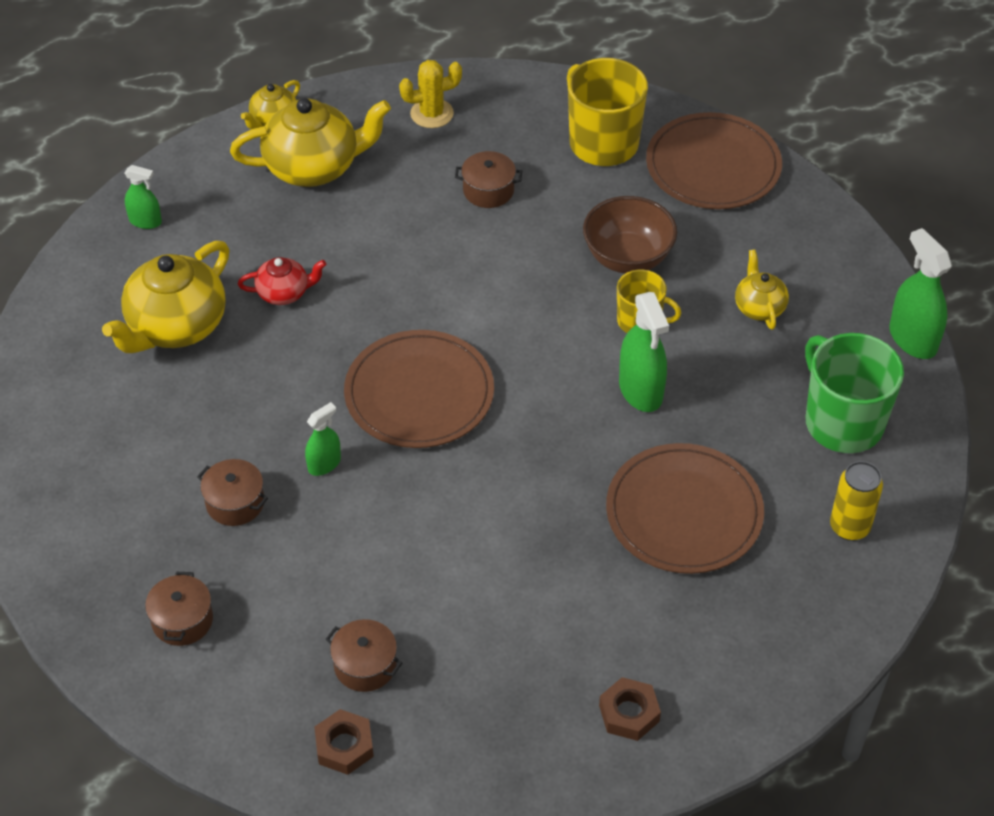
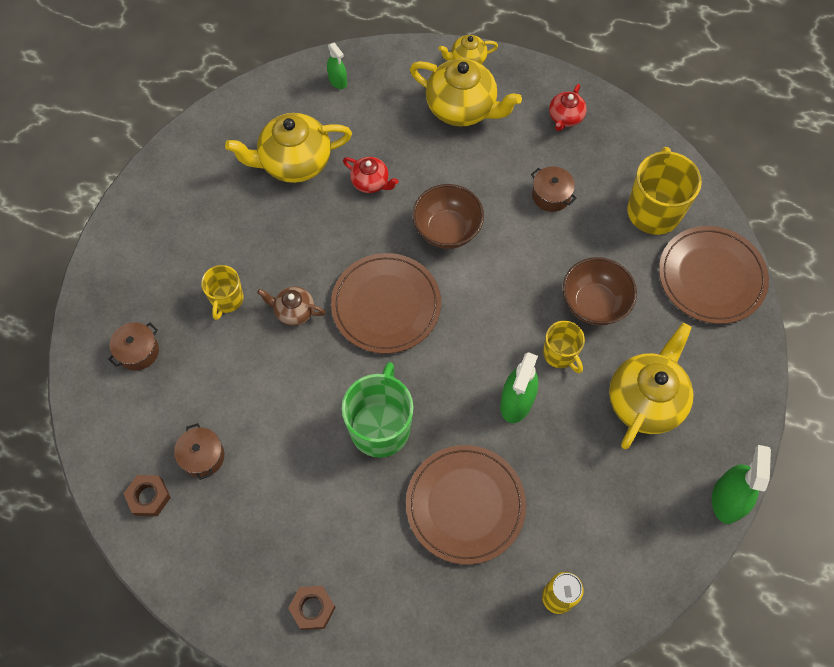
camera: 40 degrees right, 15 degrees up
(235, 503) = (227, 299): brown pot -> yellow mug
(324, 464) = (294, 311): green spray bottle -> brown teapot
(413, 286) = (447, 230): none -> brown bowl
(432, 113) = (565, 117): yellow cactus -> red teapot
(759, 307) = (645, 400): yellow teapot -> yellow teapot, size x1.91
(842, 422) = (622, 522): green mug -> green mug (380, 427)

